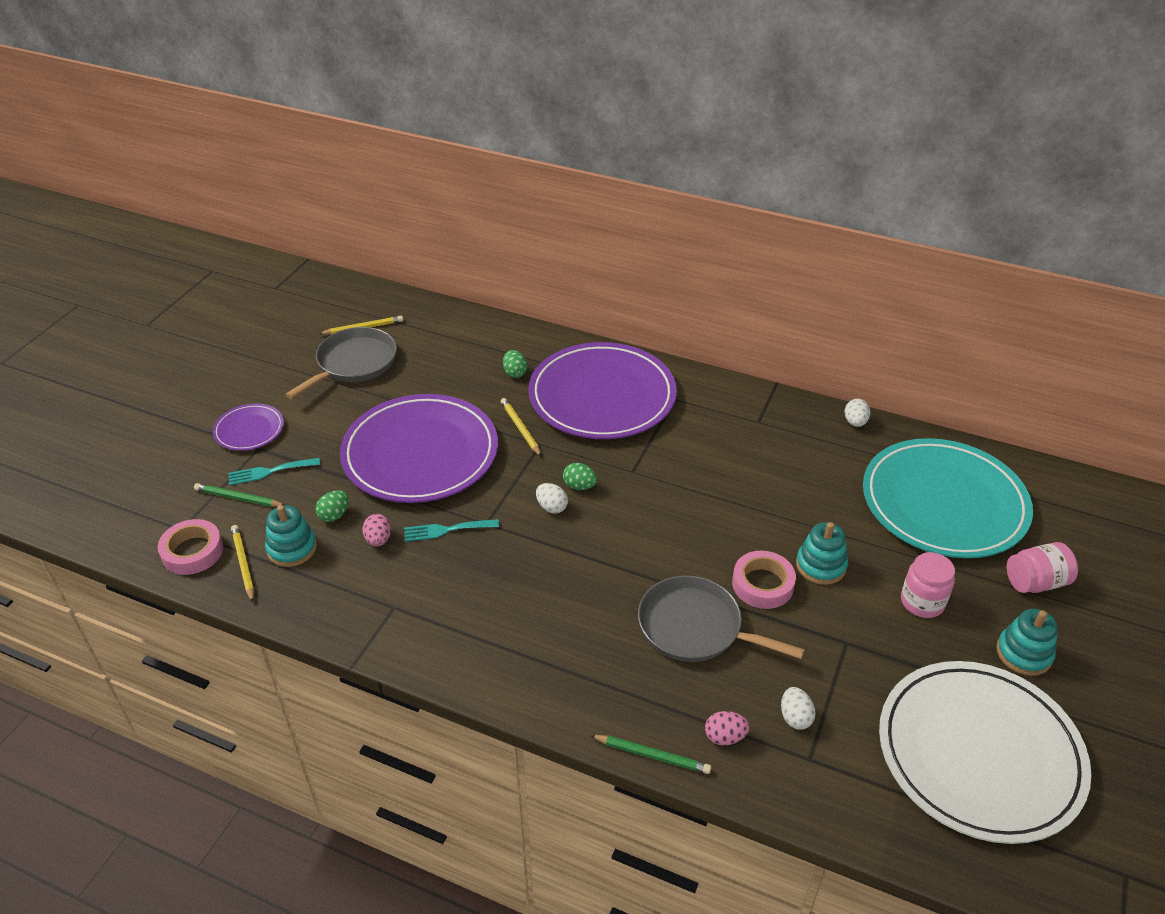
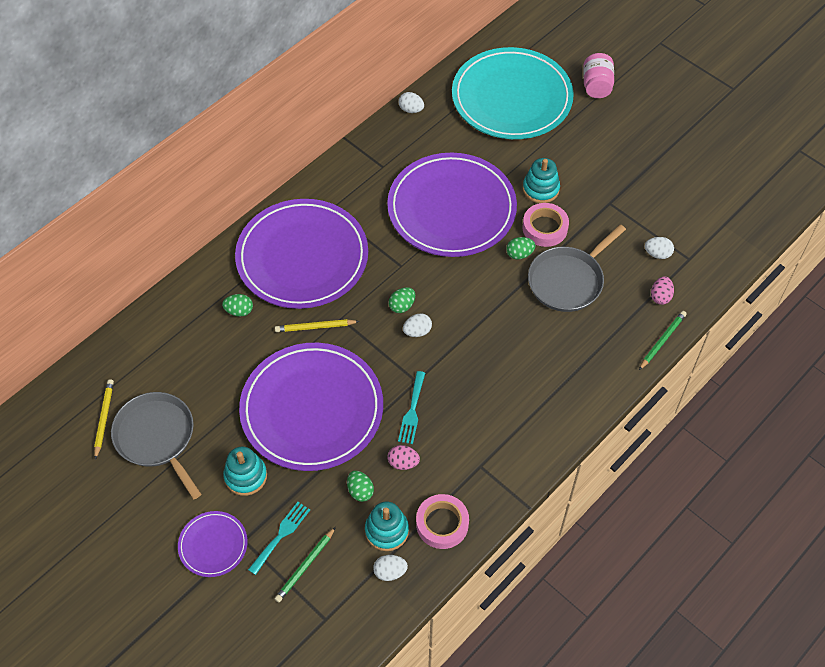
camera: 70 degrees left, 15 degrees up
(192, 551) = (358, 612): pink tape -> pink tape (442, 524)
(243, 564) = (390, 572): yellow pencil -> white egg
(270, 471) = (281, 535): turquoise fork -> turquoise fork turned 150 degrees counterclockwise
(708, 569) = (519, 254): none -> green egg
(737, 492) = (451, 208): none -> purple plate
(922, 602) = (591, 149): pink jar -> none
(979, 754) = (710, 175): white plate -> none
(1023, 653) = (648, 119): turquoise stacking toy -> turquoise stacking toy (245, 476)

